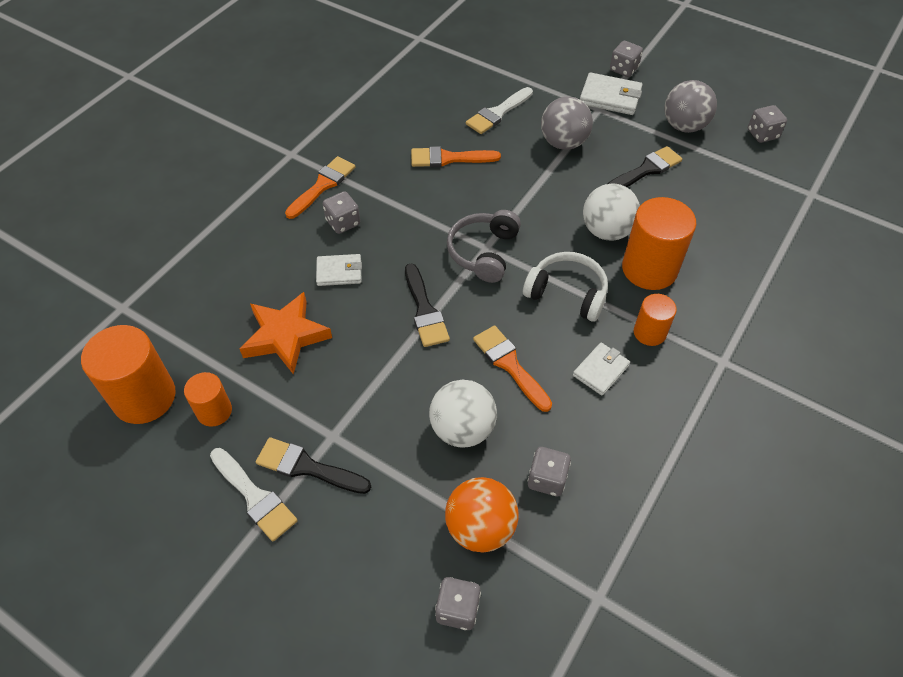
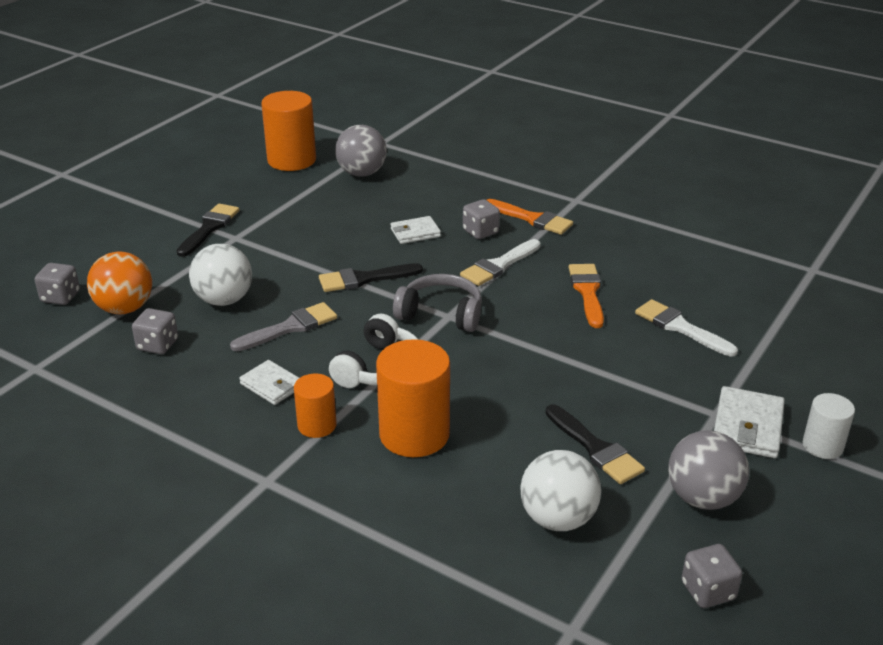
camera: 90 degrees right, 20 degrees down
(214, 411) = (272, 187): orange cylinder -> none
(254, 497) = (190, 209): white brush -> white brush (499, 265)
(285, 336) = (342, 211): orange star -> none
(339, 272) = (415, 233): white wallet -> white wallet turned 75 degrees clockwise
(510, 365) = (290, 327): orange brush -> grey brush
(563, 143) = (635, 378): grey ball -> grey ball (362, 173)
(606, 231) = (477, 404): white ball -> white ball (558, 518)
(623, 69) = (822, 446): grey dice -> white cylinder

